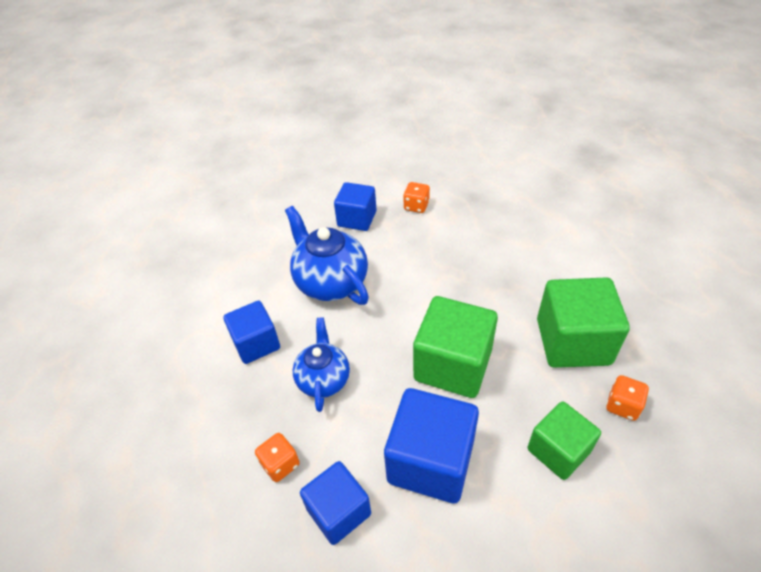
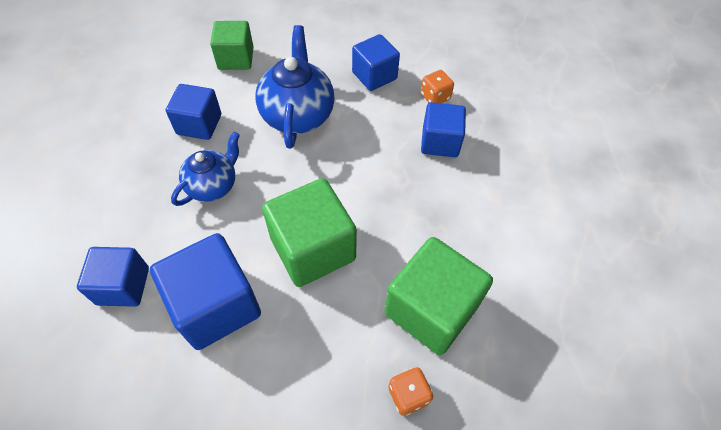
camera: 35 degrees right, 10 degrees up
(280, 464) = (124, 222): orange dice -> none
(454, 233) = (440, 142): none -> blue cube
(558, 450) = (313, 381): green cube -> green cube (236, 58)

